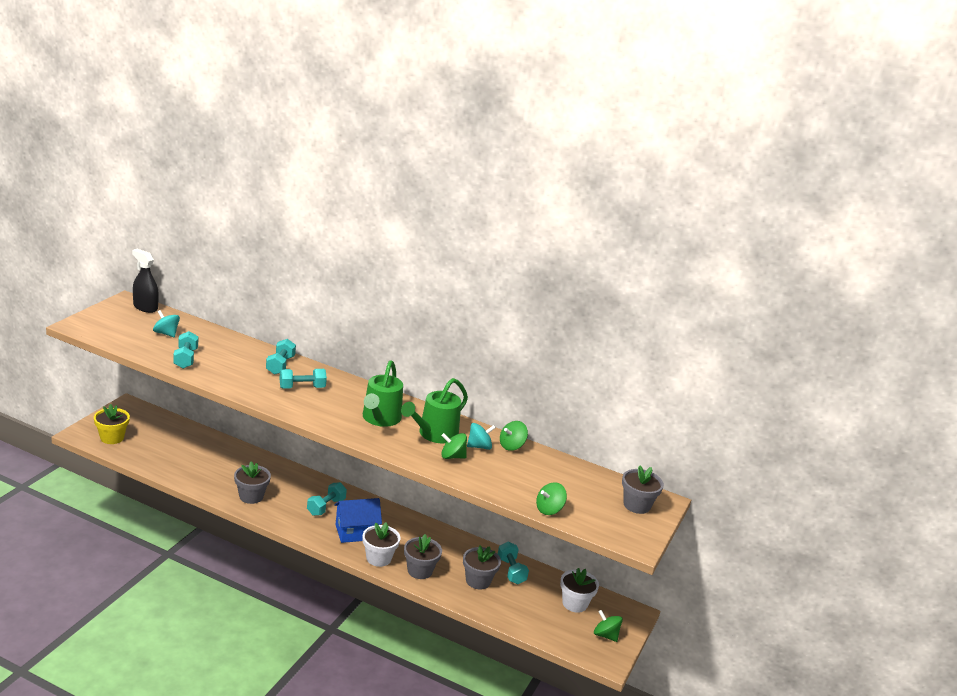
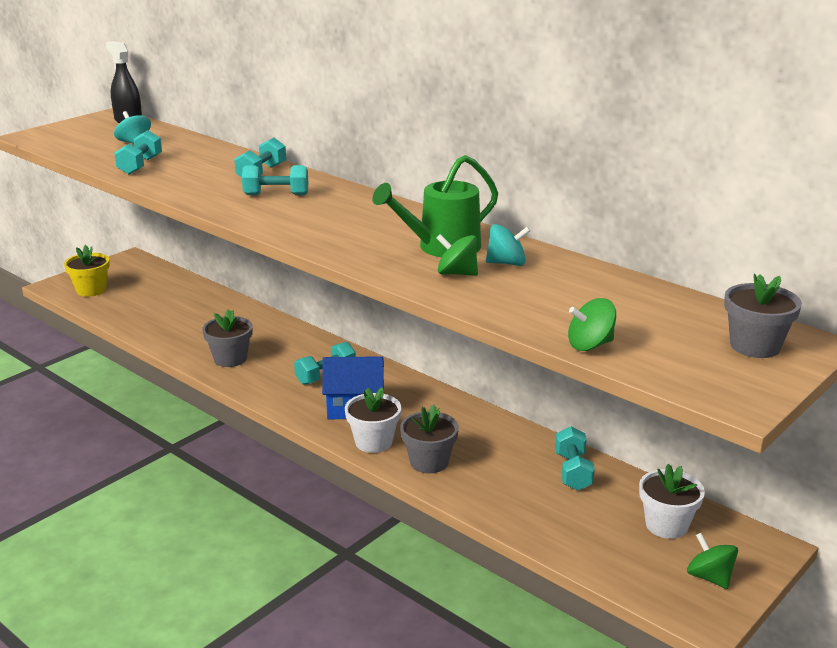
camera: 20 degrees right, 0 degrees up
(380, 419) = (368, 229): green watering can -> none
(478, 581) = (515, 481): grey flower pot -> none
(511, 446) = (560, 264): green spinning top -> none

